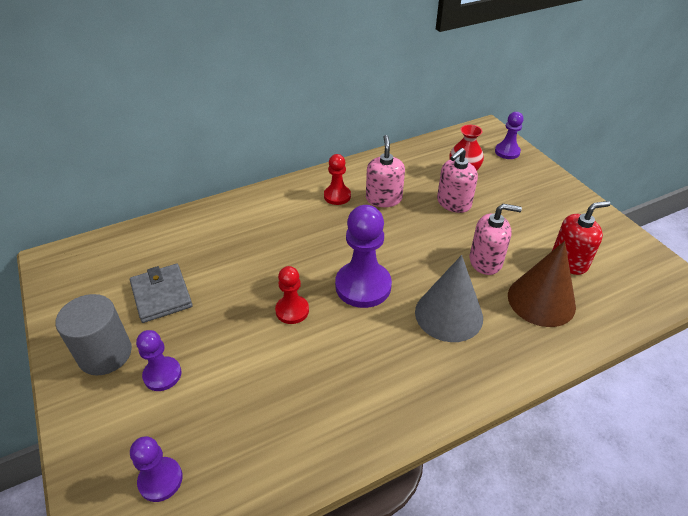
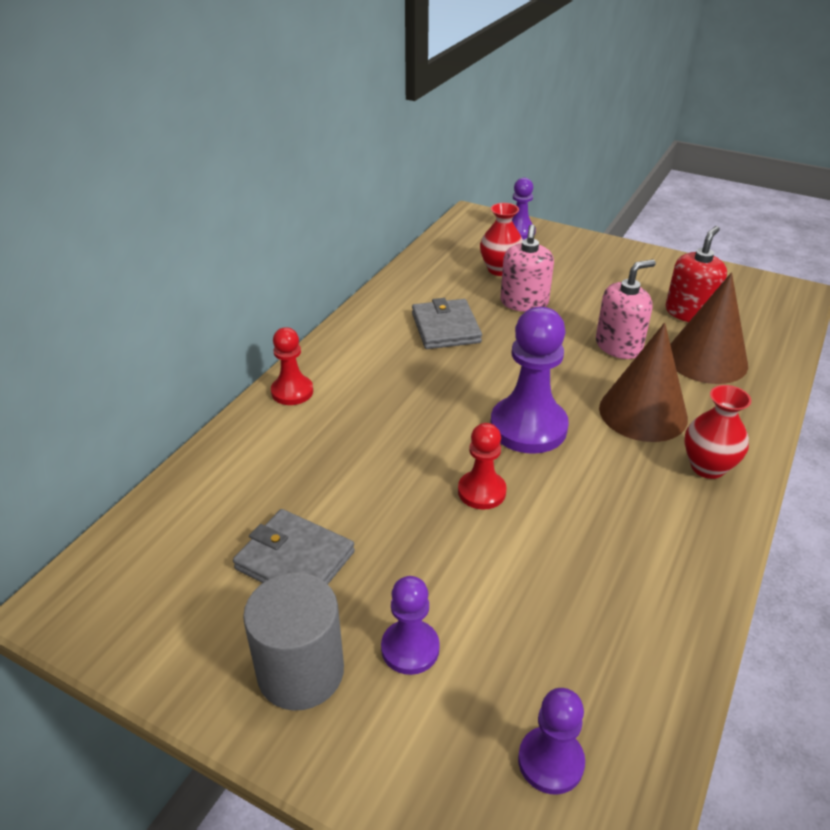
camera: 35 degrees left, 5 degrees down
(337, 196) = (388, 346): red pawn -> red pawn (292, 392)
(383, 199) = (445, 328): pink soap dispenser -> grey wallet
(448, 314) = (643, 413): grey cone -> brown cone
(450, 374) = (707, 467): none -> red vase

